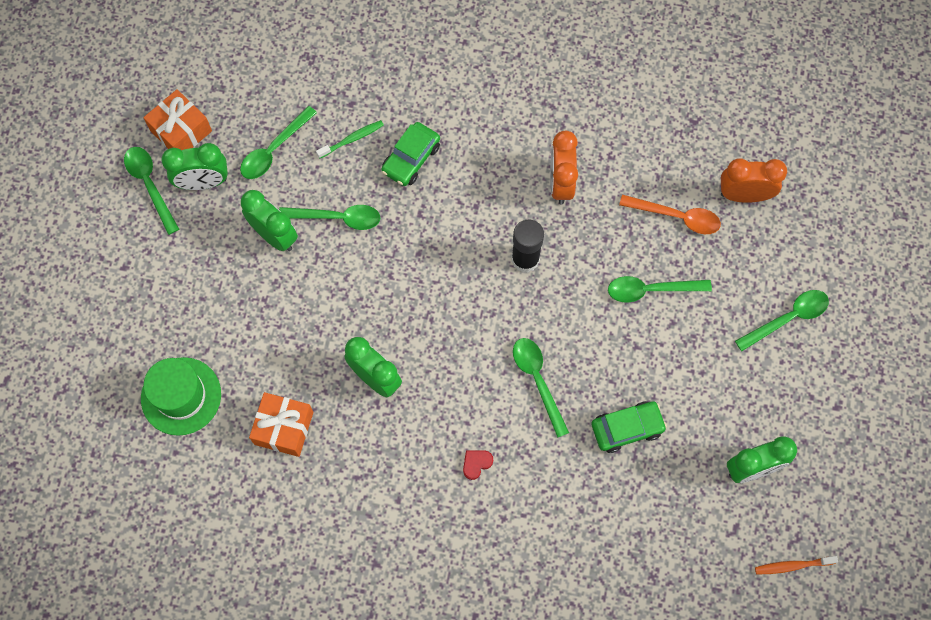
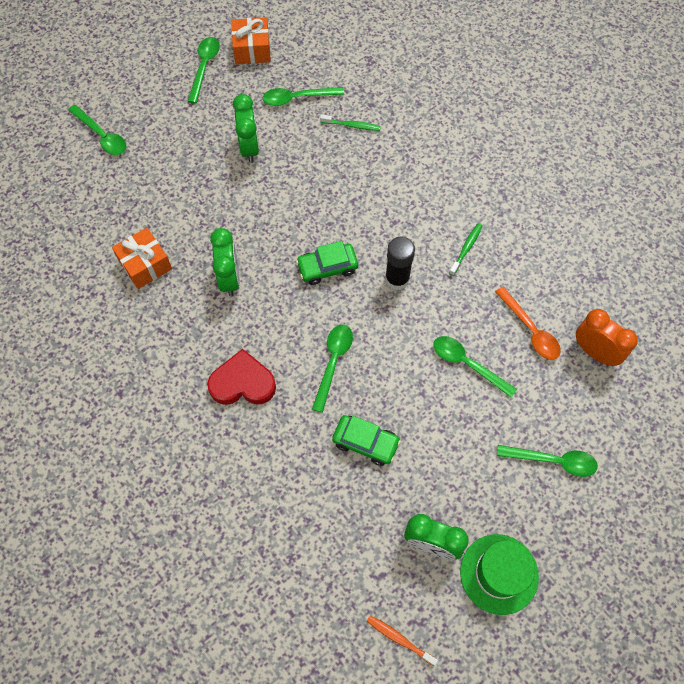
camera: 40 degrees right, 5 degrees down
(181, 396) = (105, 199): green hat -> green hat (499, 574)
(203, 182) = (237, 87): green clock -> none
(337, 218) = (298, 165): green spoon -> green spoon (102, 136)
(411, 158) = (379, 163): green car -> green car (327, 267)
(476, 464) = (242, 383): red heart -> red heart, size x2.24
(560, 183) = (466, 249): orange clock -> green toothbrush

